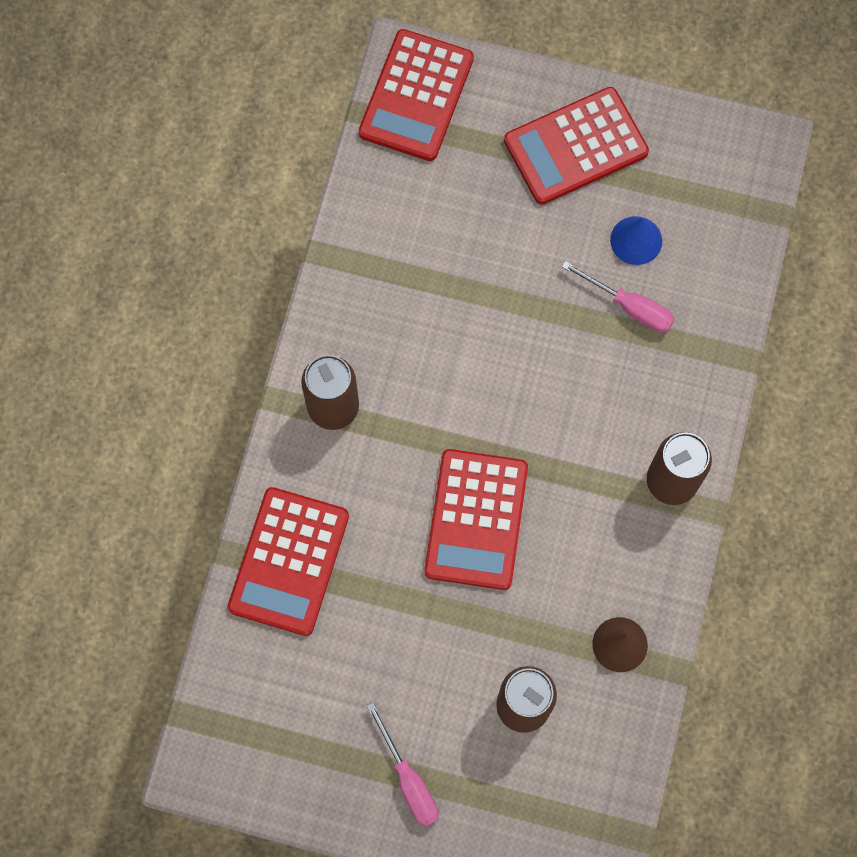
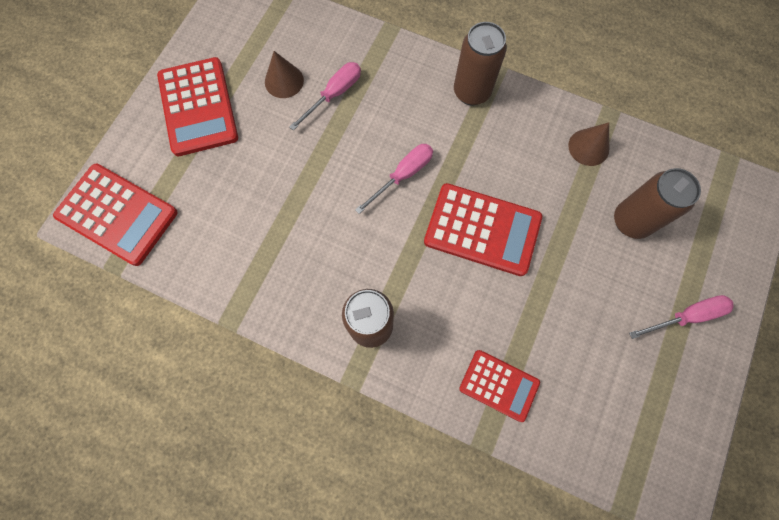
camera: 80 degrees left, 0 degrees up
(288, 561) = (499, 385): red calculator -> red calculator, size x0.61
(531, 412) = (403, 175): none -> pink screwdriver
(636, 240) = (284, 81): blue cone -> brown cone

